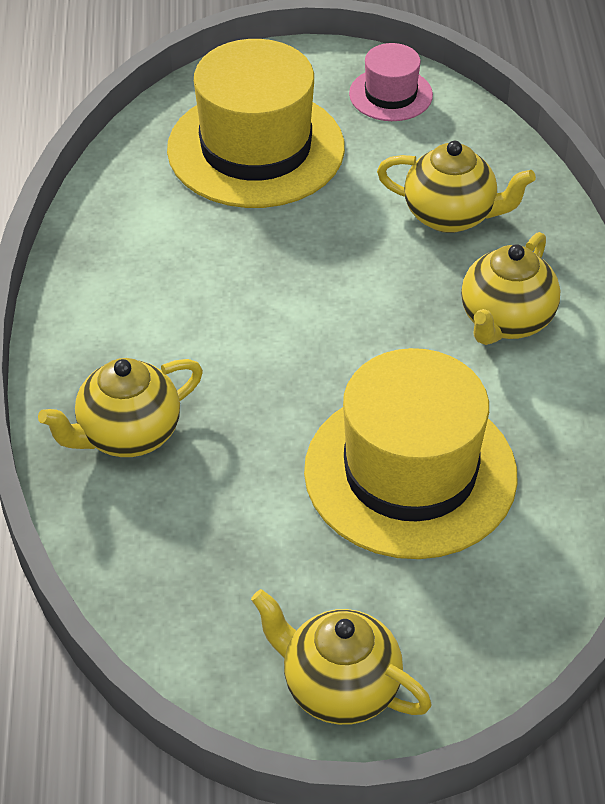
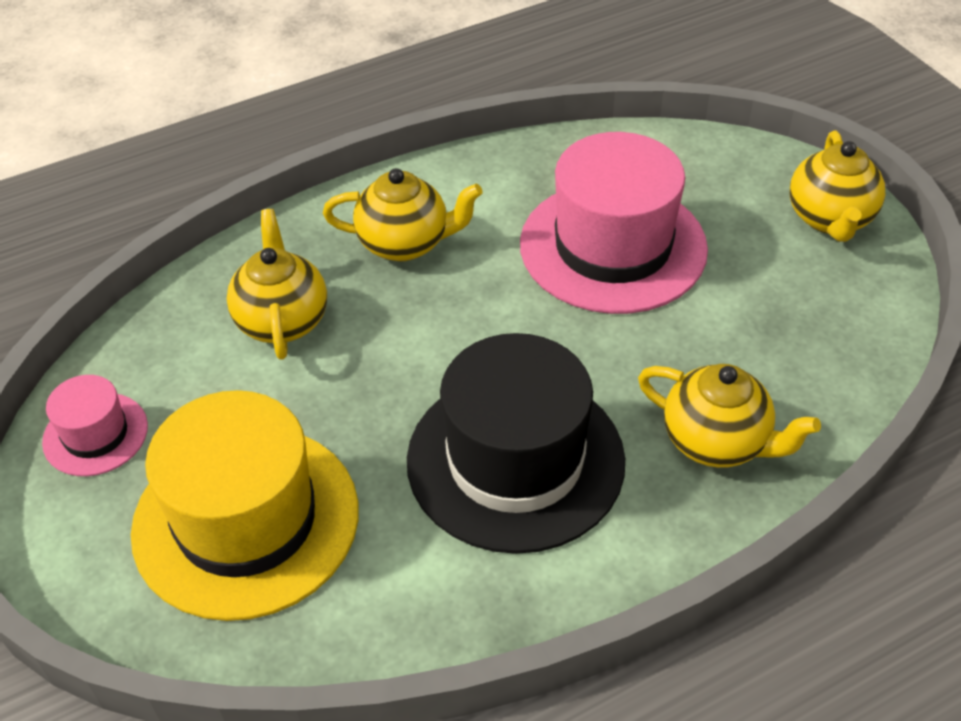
camera: 115 degrees left, 0 degrees up
(203, 303) = (515, 460): none -> black hat
(410, 473) = (613, 246): yellow hat -> pink hat

